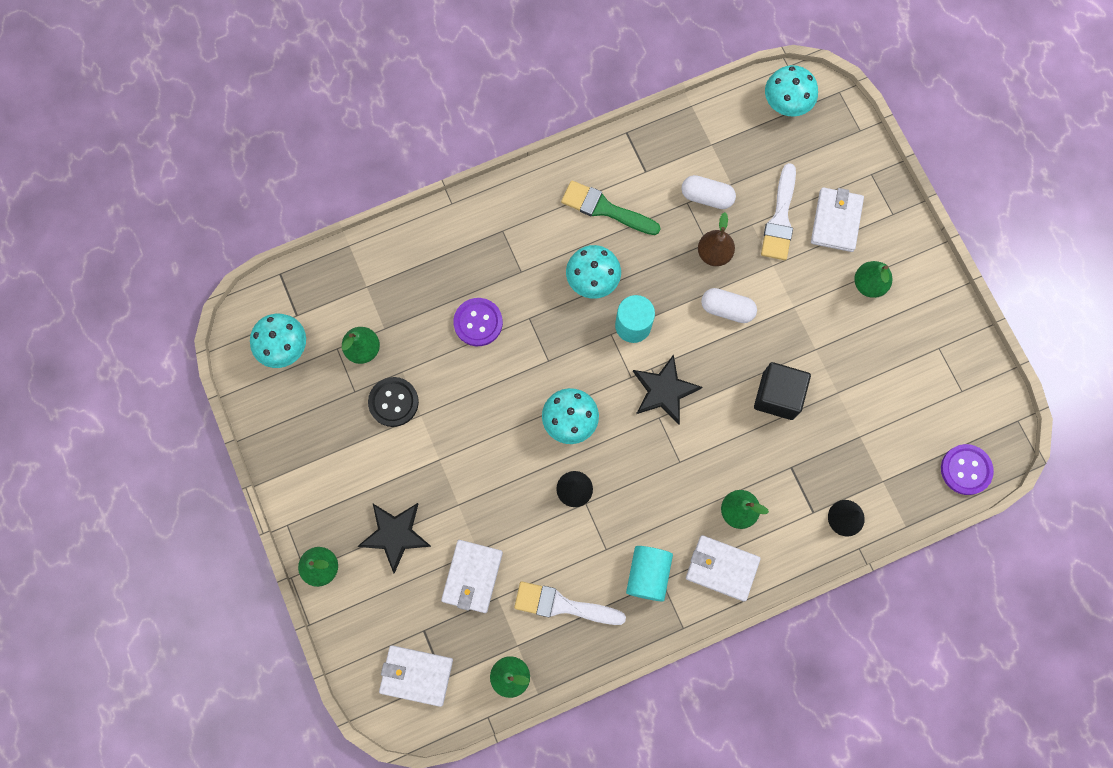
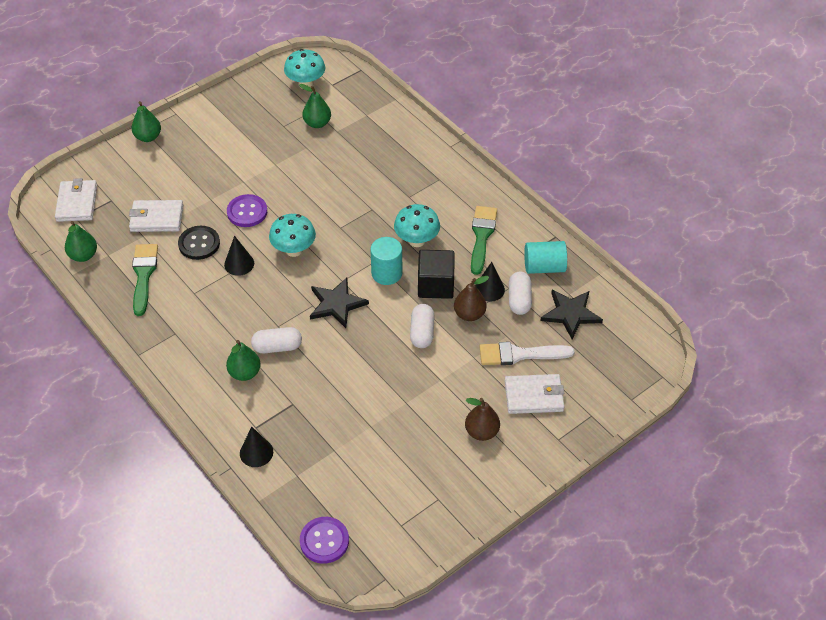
camera: 75 degrees right, 25 degrees down
(393, 402) = (281, 148): black button -> black button (199, 244)
(395, 534) = (180, 170): black star -> black star (571, 314)
(478, 322) = (358, 180): purple button -> purple button (247, 212)
(563, 605) = (143, 275): white brush -> green brush
(648, 574) = (178, 323): turquoise cylinder -> turquoise cylinder (544, 267)
(684, 223) = (489, 289): none -> black cone
(710, 468) = (277, 347): none -> white capsule
(722, 568) = (193, 371): white wallet -> none
(777, 396) = (354, 382): black cube -> black cube (435, 285)
(786, 104) = (631, 339): turquoise mushroom -> none
(869, 284) = (481, 432): green pear -> brown pear

